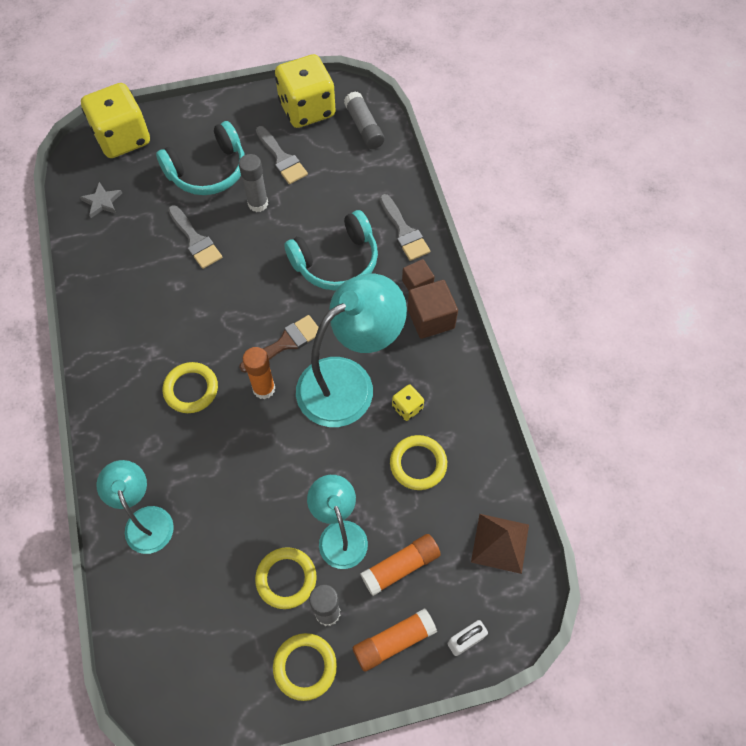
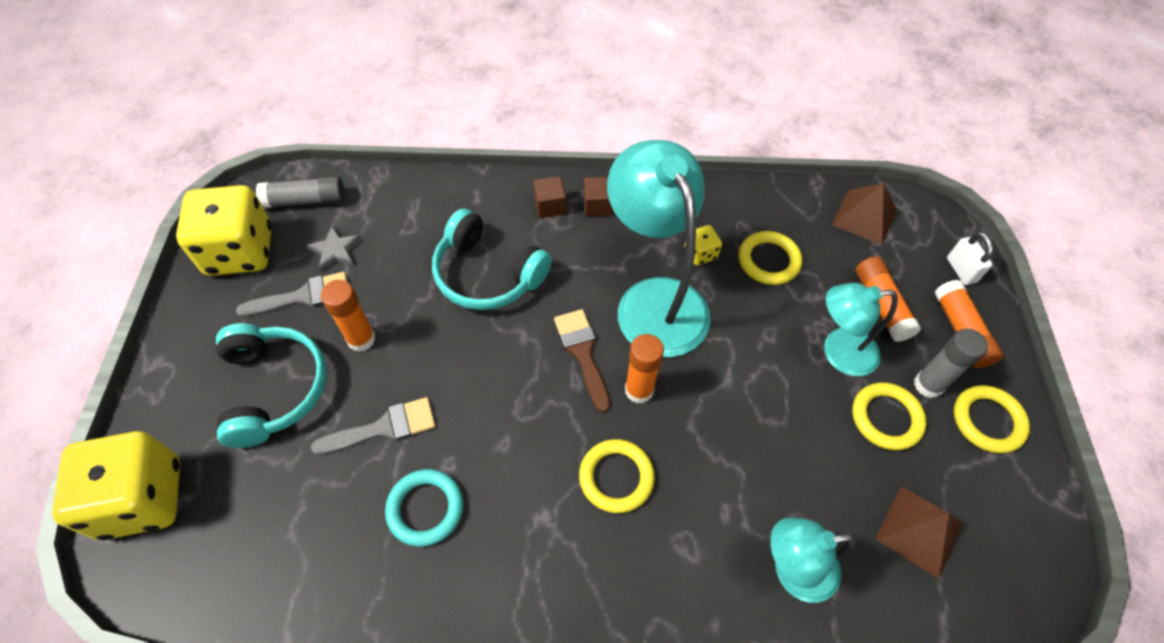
camera: 75 degrees left, 5 degrees down
(102, 202) = (249, 550): grey star -> grey star (335, 250)
(145, 282) = (425, 509): none -> turquoise ring
(193, 611) = (919, 531): none -> brown pyramid
(258, 203) = (361, 339): grey glue stick -> orange glue stick
(336, 261) = (487, 274): turquoise headphones -> turquoise headphones turned 135 degrees clockwise
(404, 232) = (475, 200): grey brush -> none
(431, 318) = (598, 205): brown cube -> brown cube, size x0.64

